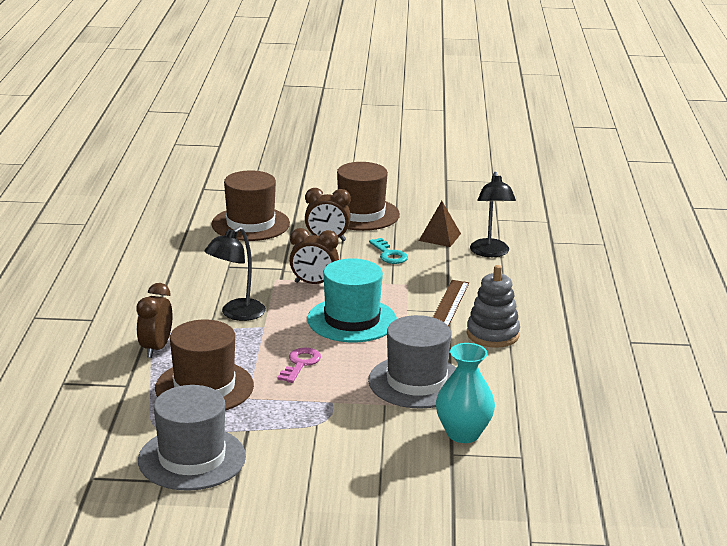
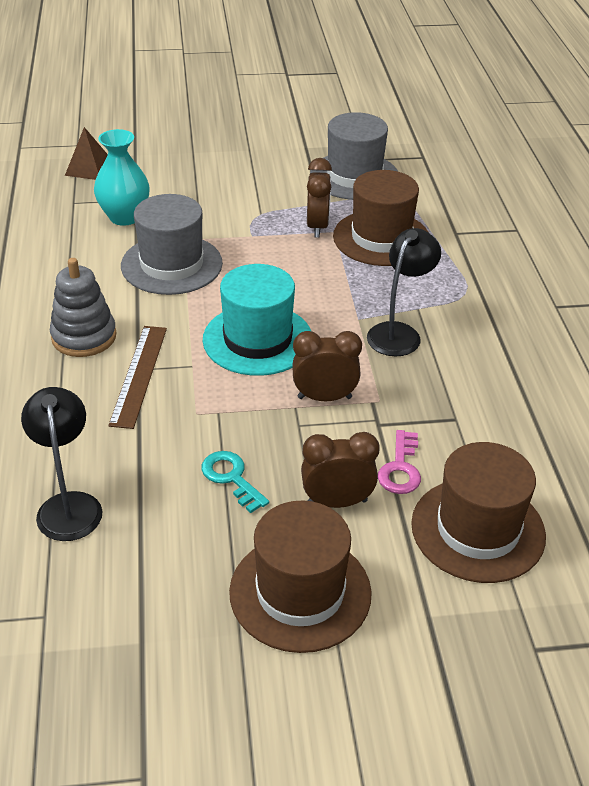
camera: 170 degrees right, 15 degrees up
(156, 348) = (457, 276): brown clock -> brown clock (317, 227)
(300, 364) = (298, 273): pink key -> pink key (400, 468)
(439, 237) = (153, 539): brown pyramid -> brown pyramid (89, 168)

